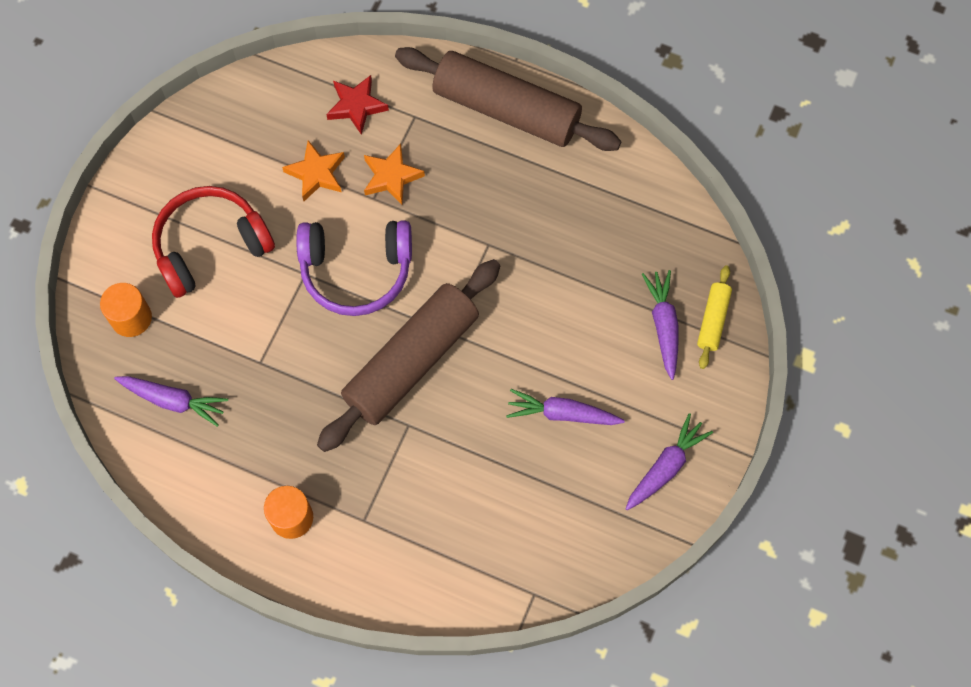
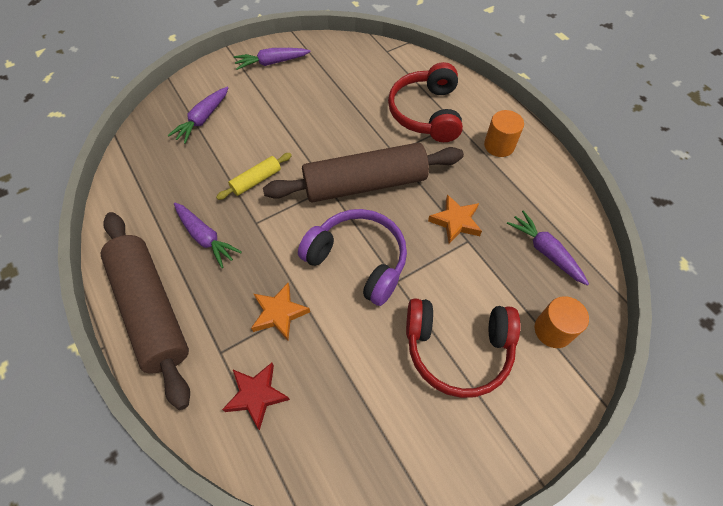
camera: 145 degrees left, 10 degrees down
(316, 173) = (333, 355): orange star -> orange star (455, 221)
(409, 512) = (426, 113): none -> red headphones
(562, 414) = (301, 111): purple carrot -> purple carrot (205, 238)
(713, 320) = (174, 107): yellow rolling pin -> yellow rolling pin (256, 180)

